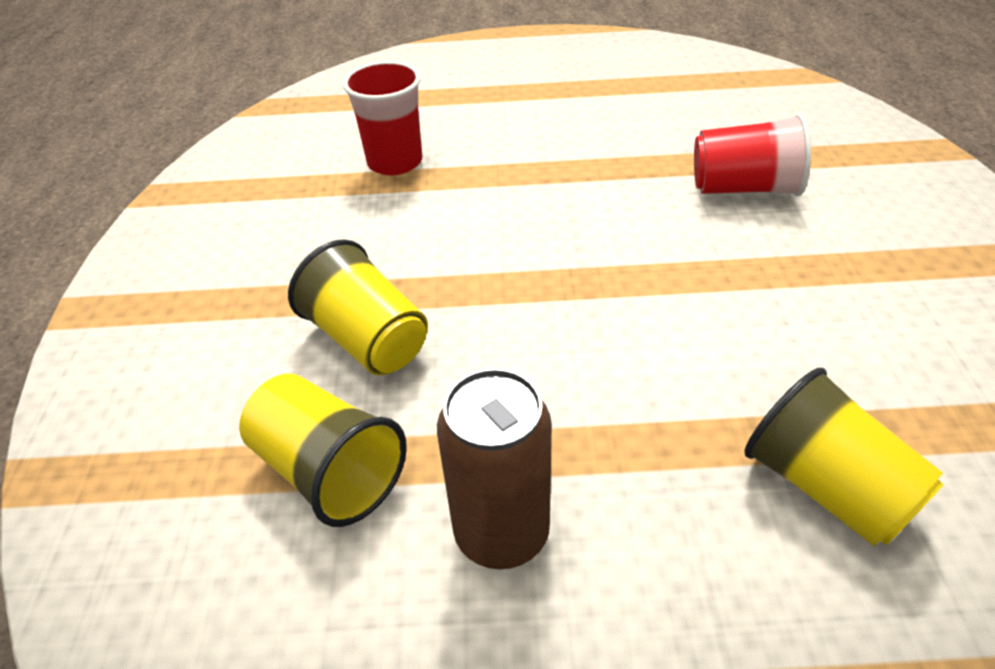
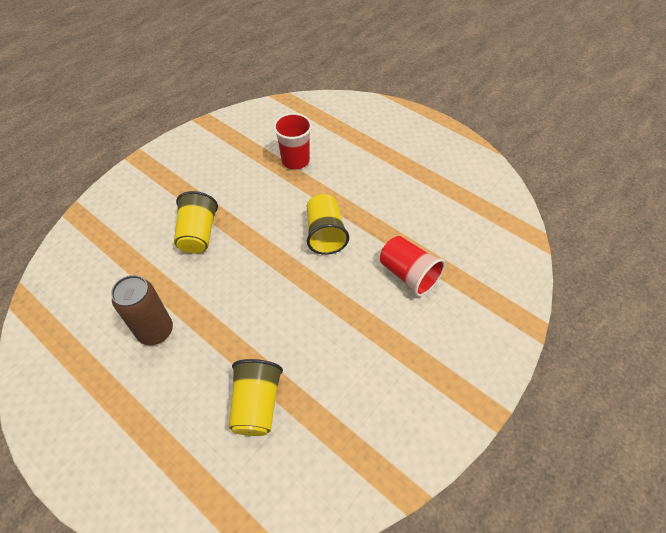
camera: 40 degrees right, 10 degrees up
(329, 471) = (138, 272): yellow cup -> yellow cup (325, 234)

